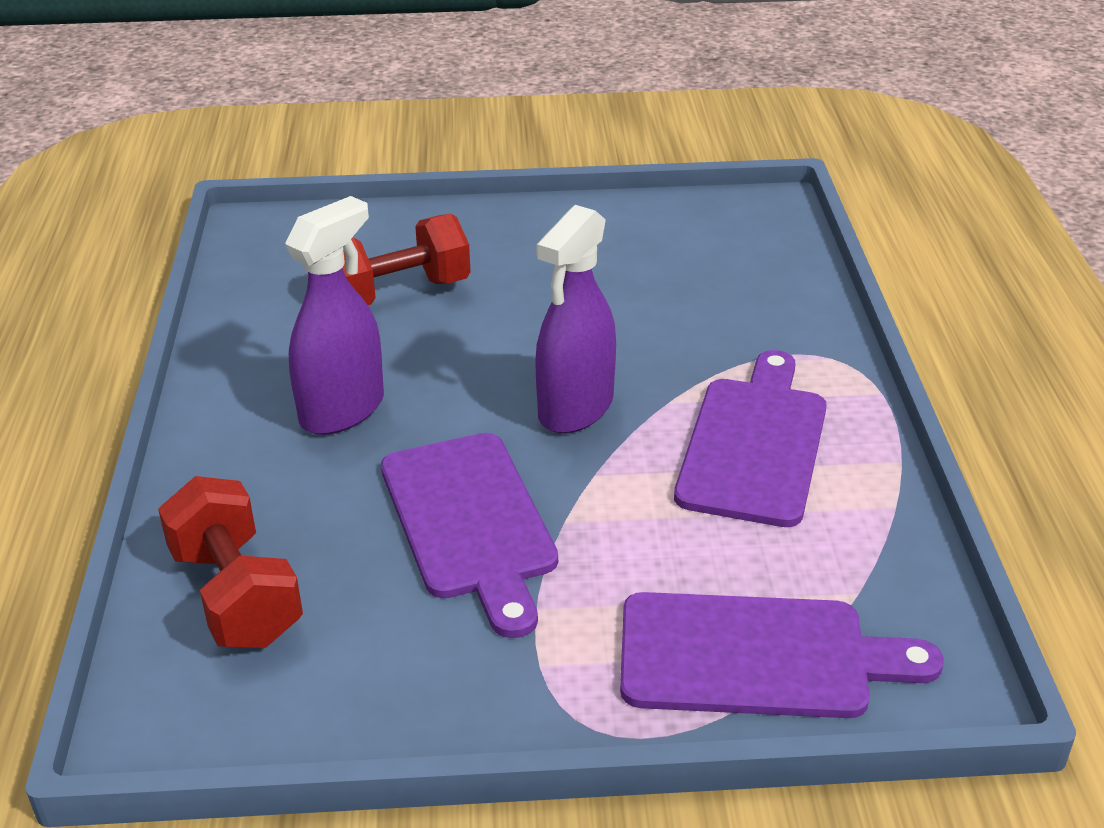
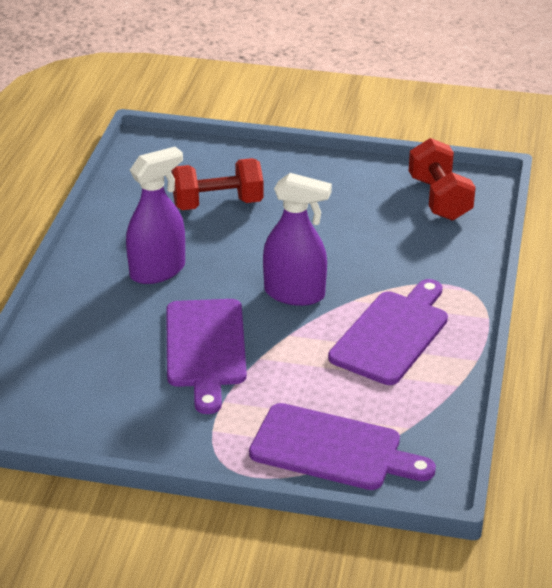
camera: 15 degrees right, 0 degrees up
(236, 596) = (64, 363): red dumbbell -> red dumbbell (439, 198)
(575, 408) = (295, 294): purple spray bottle -> purple spray bottle turned 120 degrees counterclockwise

